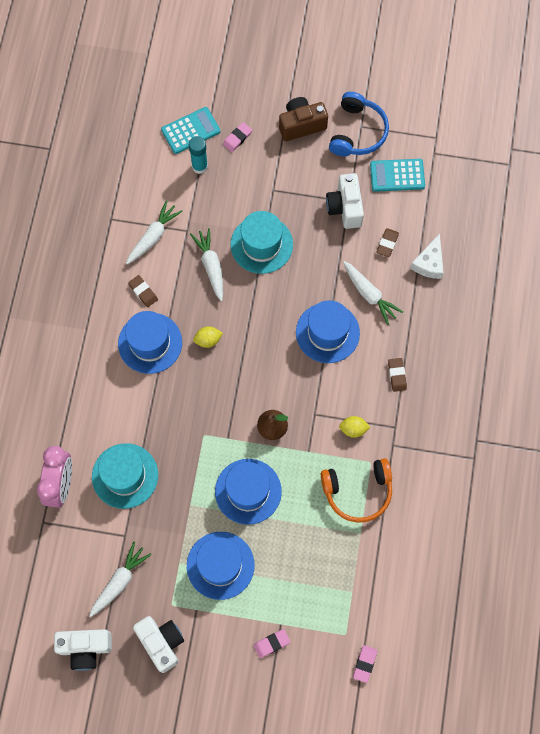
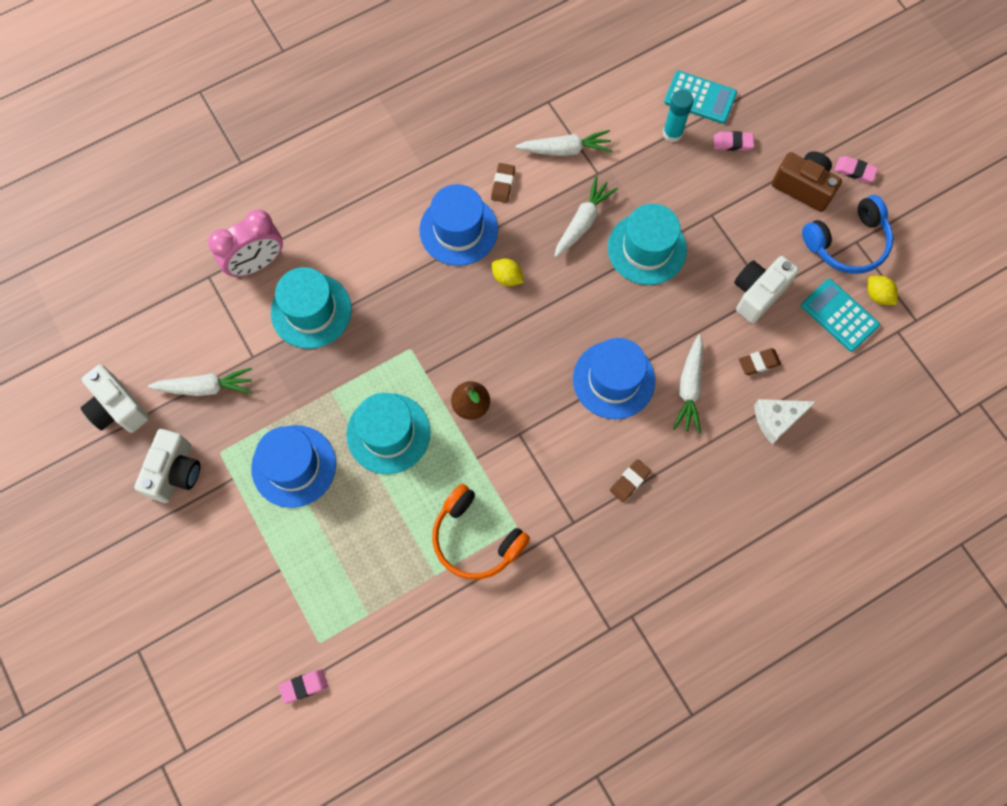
camera: 50 degrees right, 0 degrees up
(248, 491) = (388, 433): blue hat -> turquoise hat
(271, 643) = (254, 577): pink eraser -> pink eraser (854, 171)
(353, 429) = (536, 483): yellow lemon -> yellow lemon (877, 295)

